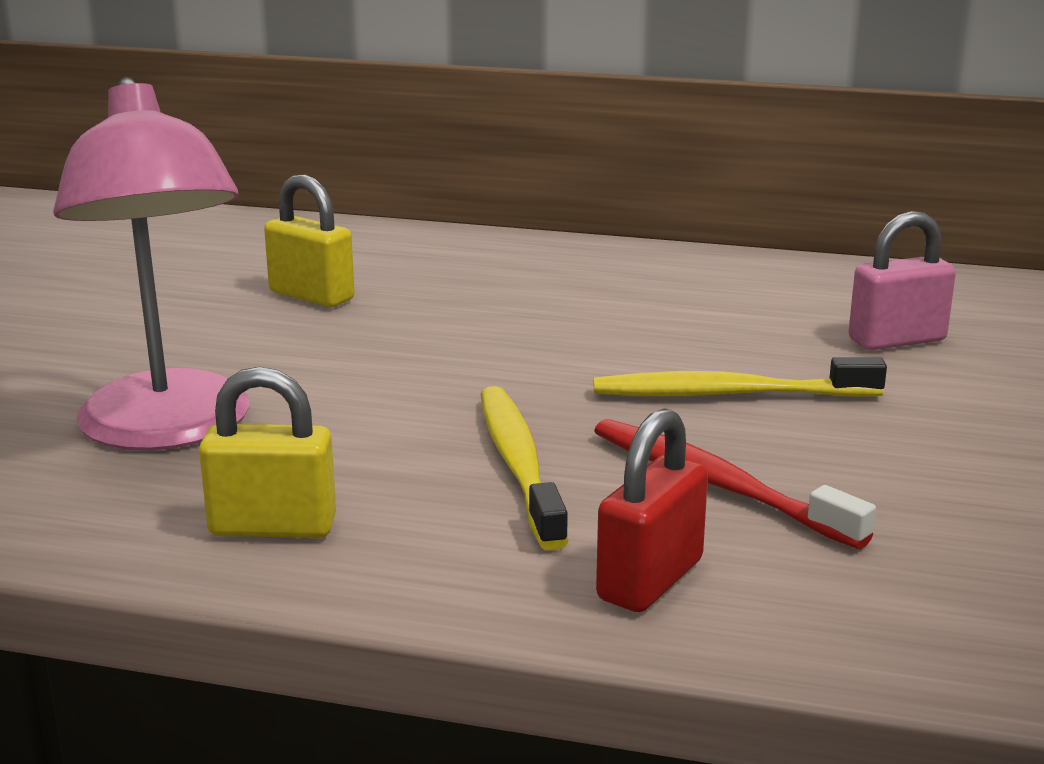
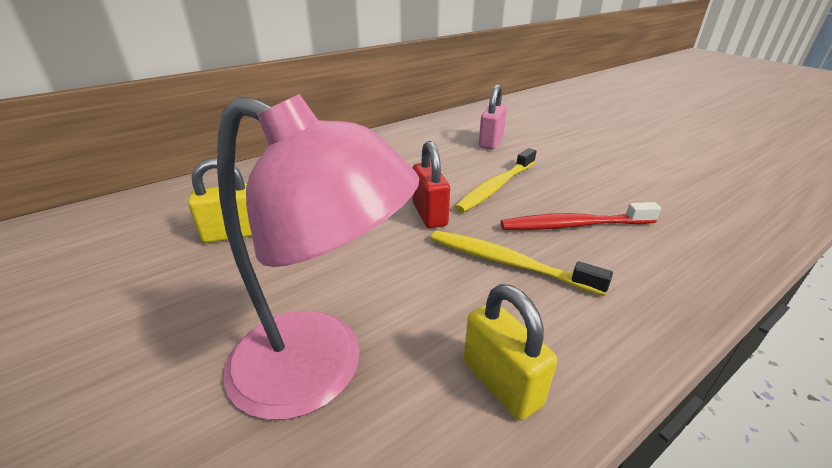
camera: 50 degrees left, 10 degrees up
(272, 527) = (501, 383): yellow padlock -> yellow padlock turned 75 degrees counterclockwise
(650, 580) = (650, 280): red padlock -> red padlock (429, 214)

